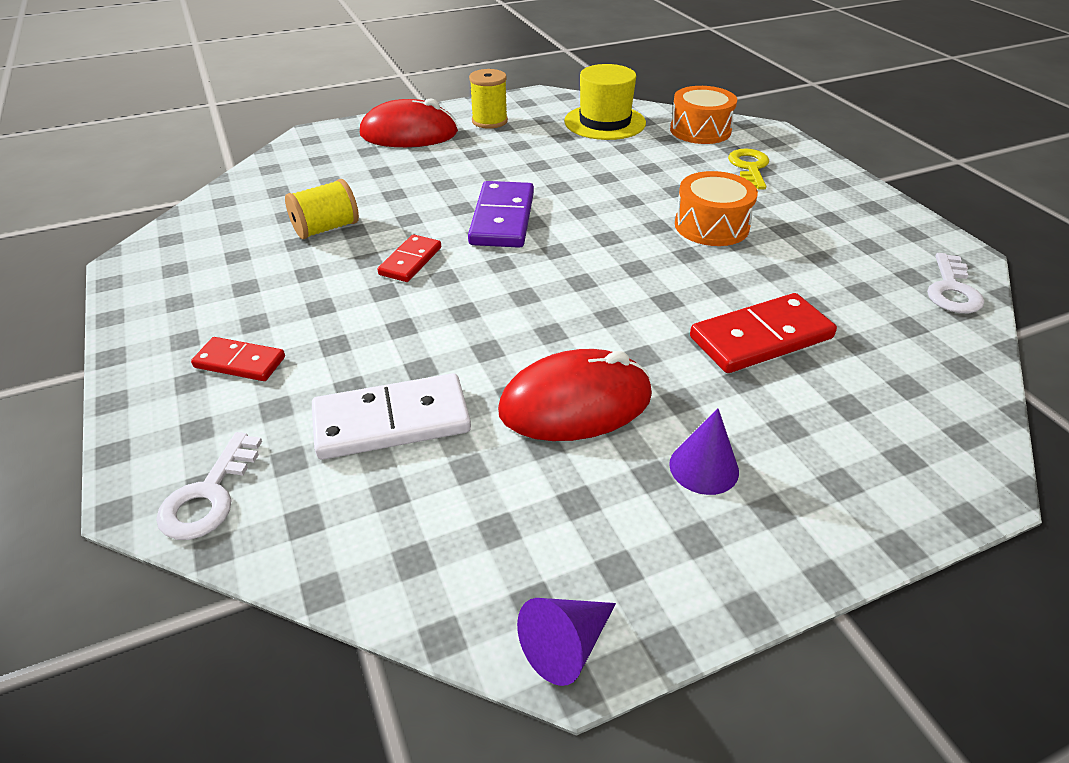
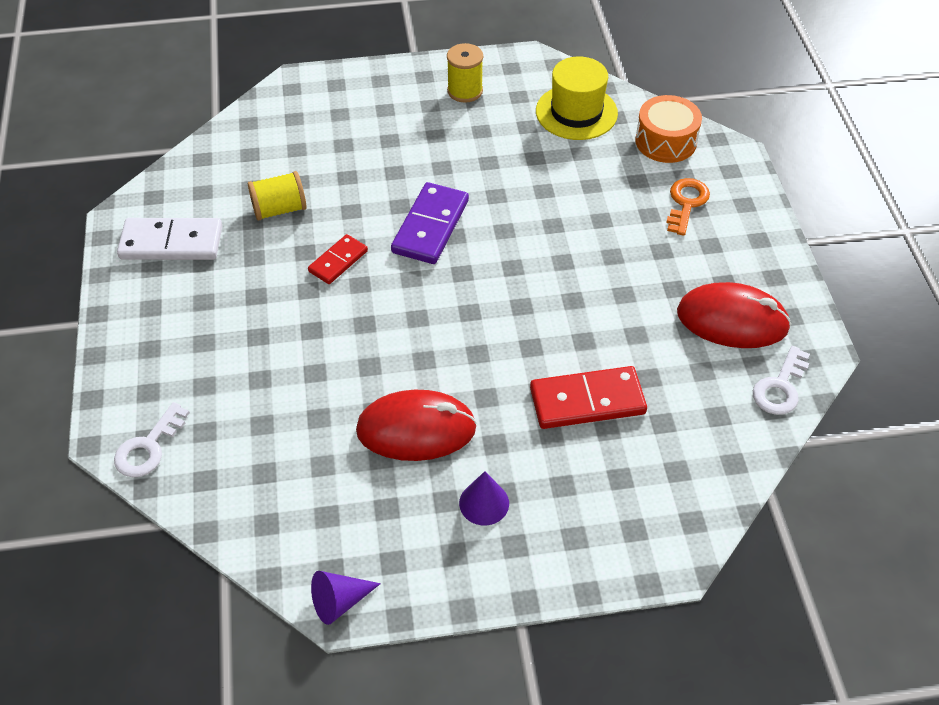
camera: 15 degrees right, 10 degrees up
(240, 362) = (186, 339): red domino -> none
(392, 421) = (281, 415): white domino -> white domino (171, 242)
(409, 134) = (383, 96): red mouse -> red mouse (732, 320)
(711, 226) = (610, 271): orange drum -> none
(749, 168) = (686, 203): yellow key -> orange key

